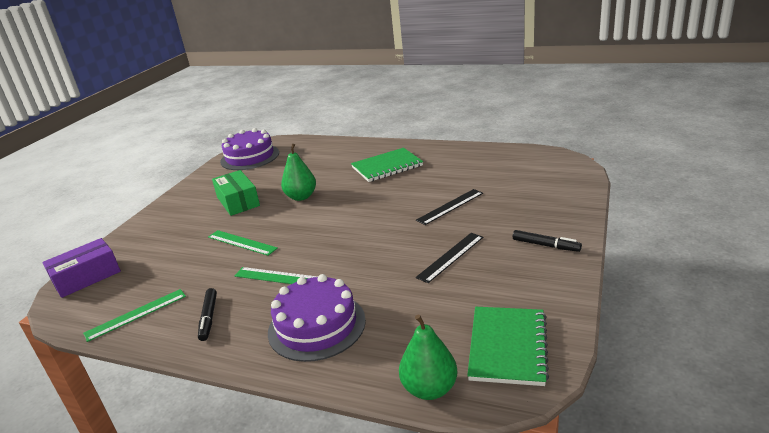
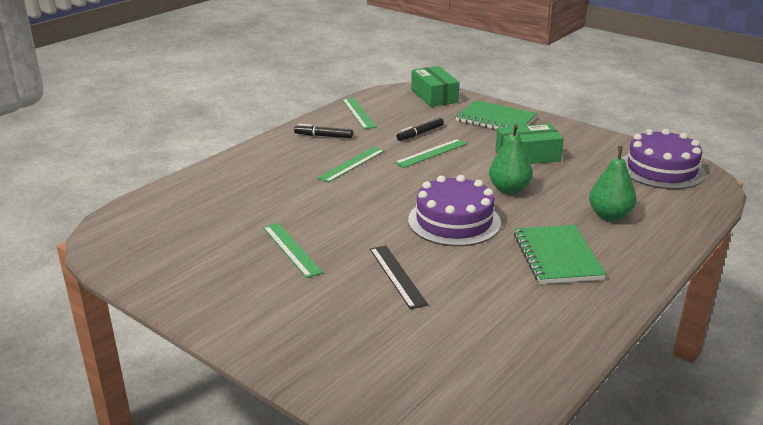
camera: 105 degrees right, 0 degrees up
(86, 277) = (434, 96): purple box -> green box
(316, 326) = (264, 172): purple cake -> purple cake (454, 221)
(429, 389) = (145, 202): green pear -> green pear (609, 216)
(450, 257) = (291, 249): black ruler -> green ruler
(507, 347) = (141, 242): green notebook -> green notebook (496, 120)
(546, 245) = (247, 312): black marker -> black marker (420, 133)

